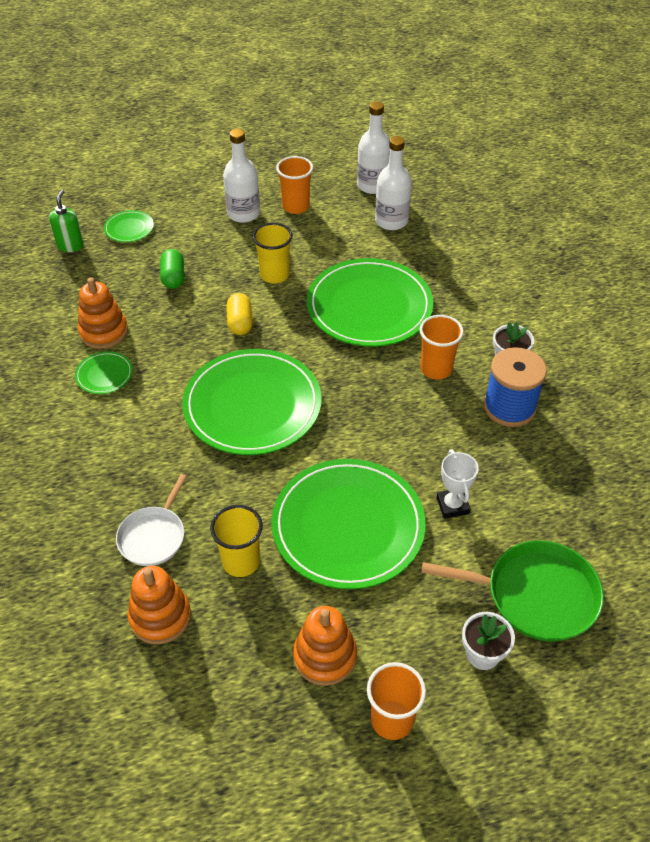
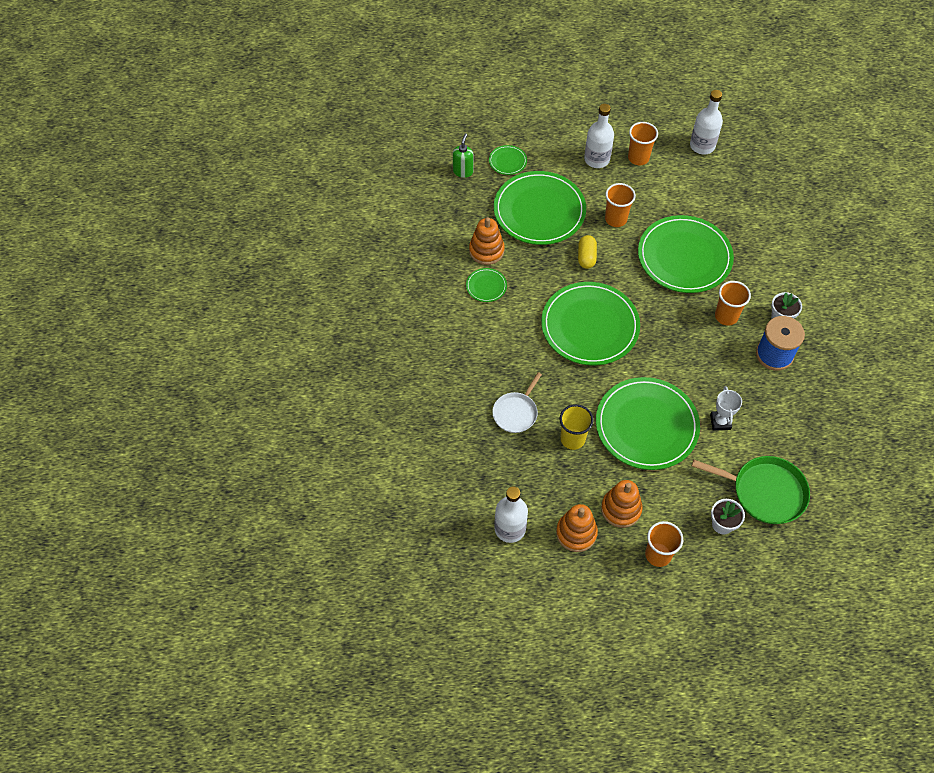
camera: 10 degrees right, 10 degrees up
(160, 616) = (518, 467): orange stacking toy -> orange stacking toy (576, 533)
(173, 277) = (539, 211): green capsule -> green plate
(274, 275) = (615, 219): yellow cup -> orange cup
(391, 221) = (712, 182): white bottle -> white bottle (510, 528)

